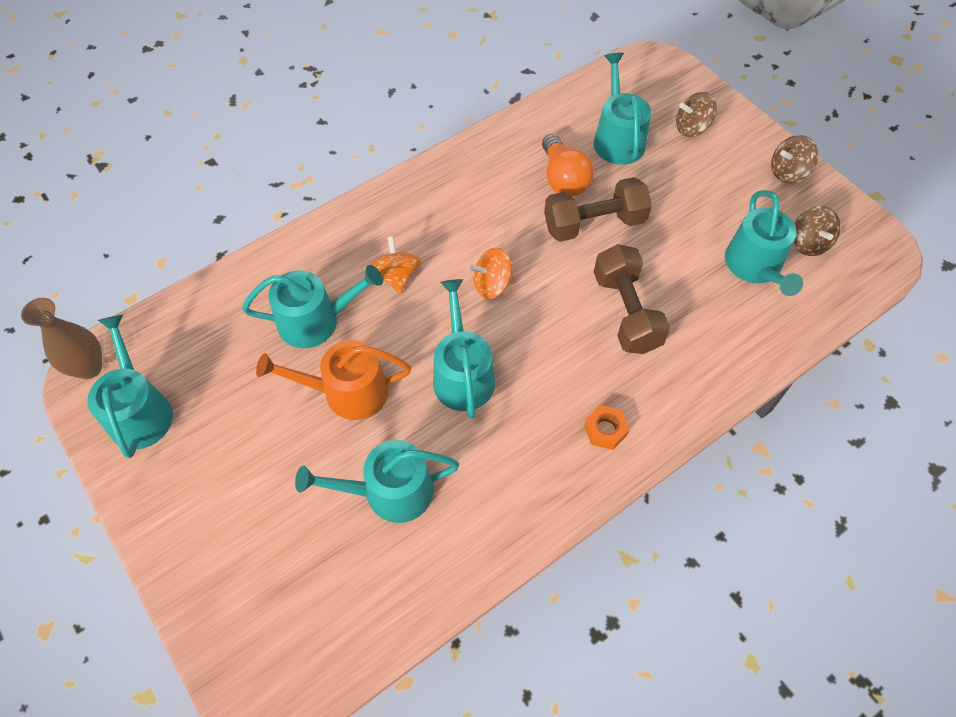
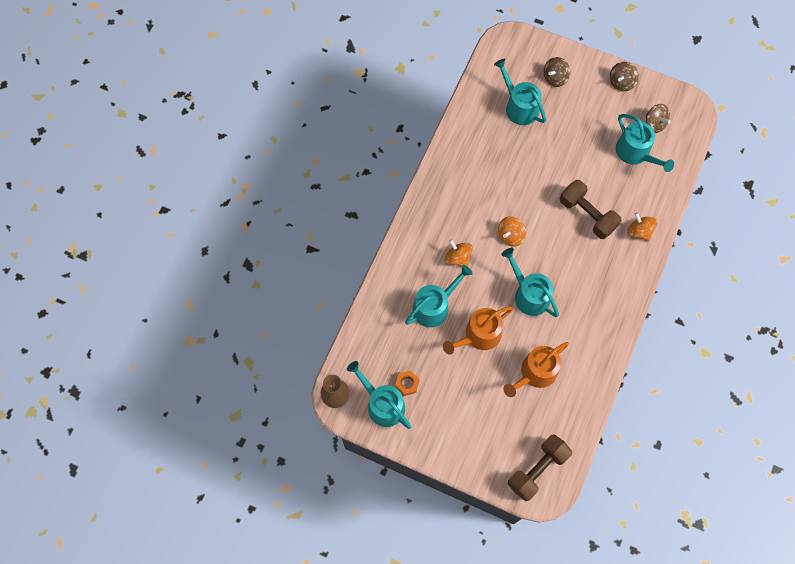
camera: 30 degrees left, 10 degrees up
(390, 492) = (535, 373): turquoise watering can -> orange watering can
(563, 179) = (506, 149): orange light bulb -> none
(594, 224) = (540, 170): brown dumbbell -> brown dumbbell (537, 469)
(605, 430) = (615, 285): orange nut -> orange nut (407, 384)
(694, 373) = (639, 231): none -> orange spinning top

